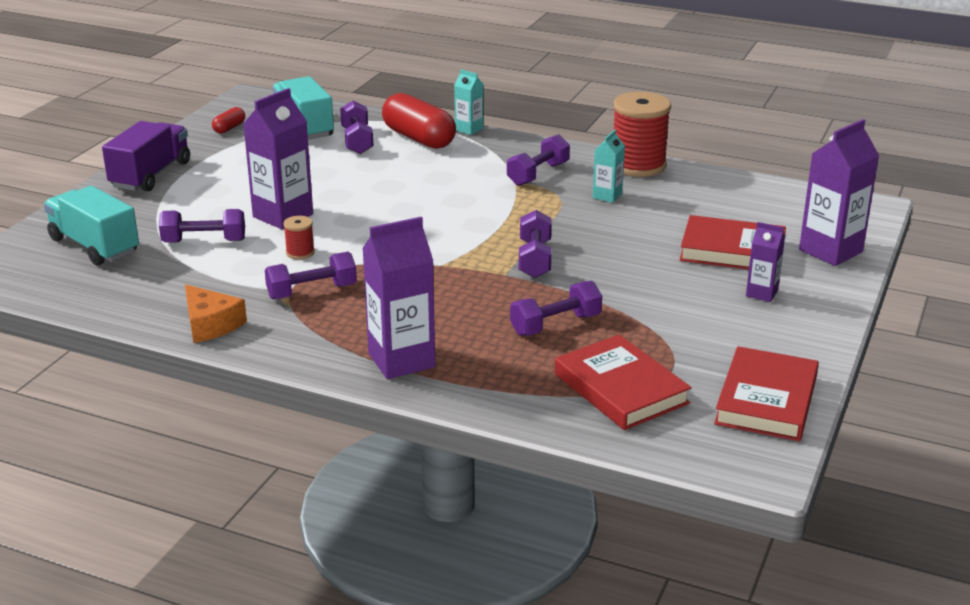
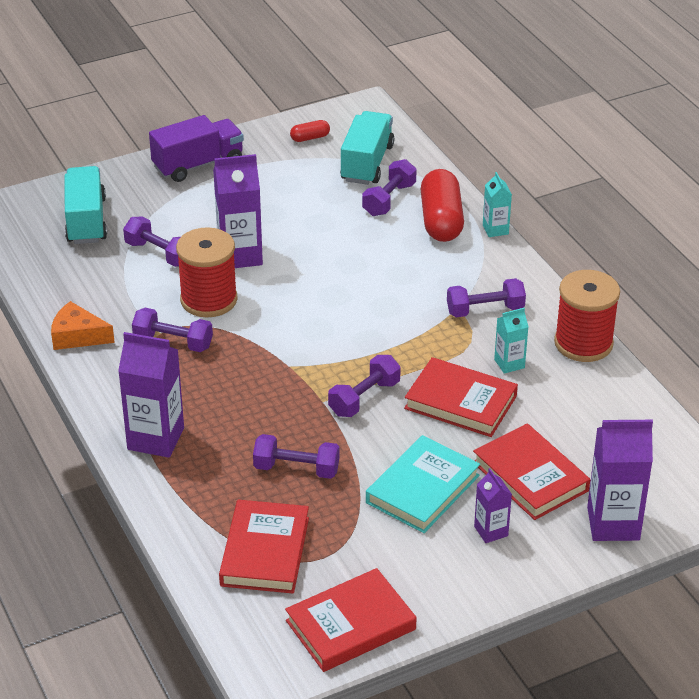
camera: 40 degrees right, 10 degrees up
(210, 324) = (77, 336): orange cheese -> orange cheese turned 105 degrees clockwise
(300, 252) = (209, 300): red spool -> red spool, size x2.21
(610, 231) = (460, 402): none -> red book
(671, 292) = (422, 489): none -> turquoise book

